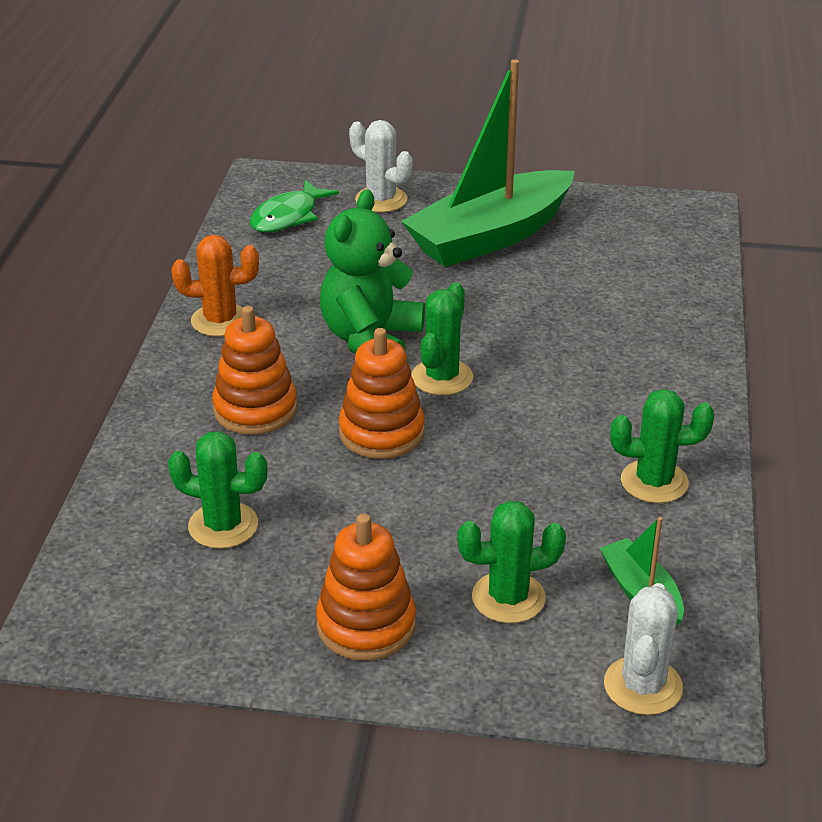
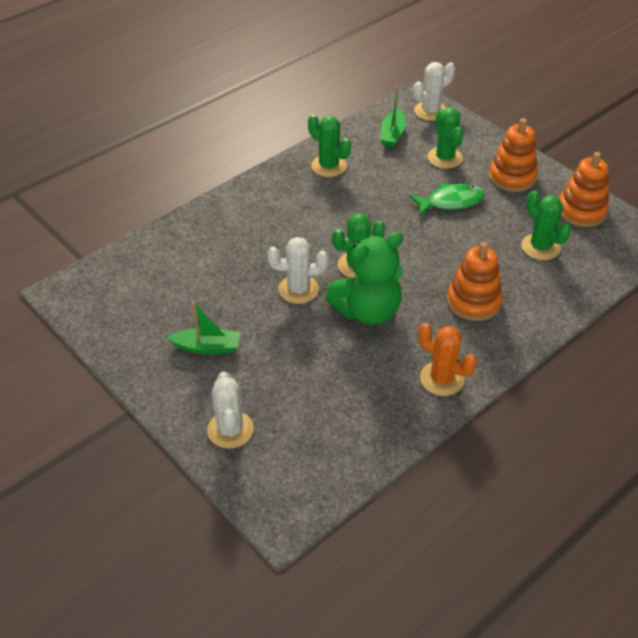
camera: 140 degrees left, 10 degrees up
(288, 216) = (310, 455): green fish -> green fish (451, 202)
(381, 432) = (421, 252): orange stacking toy -> orange stacking toy (581, 211)
(474, 322) = (298, 289): none -> white cactus
(490, 236) = (207, 347): green boat -> green boat, size x0.45
(508, 598) = (445, 158): green cactus -> green cactus turned 45 degrees clockwise

